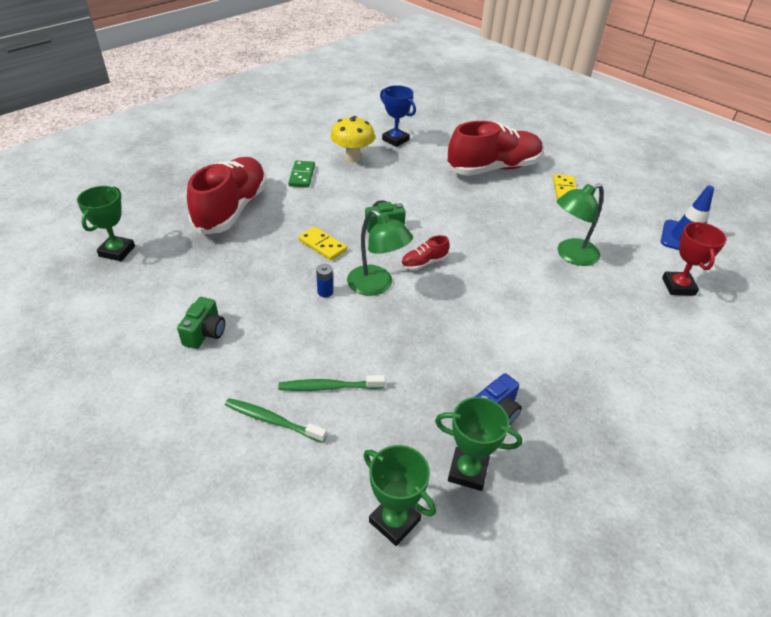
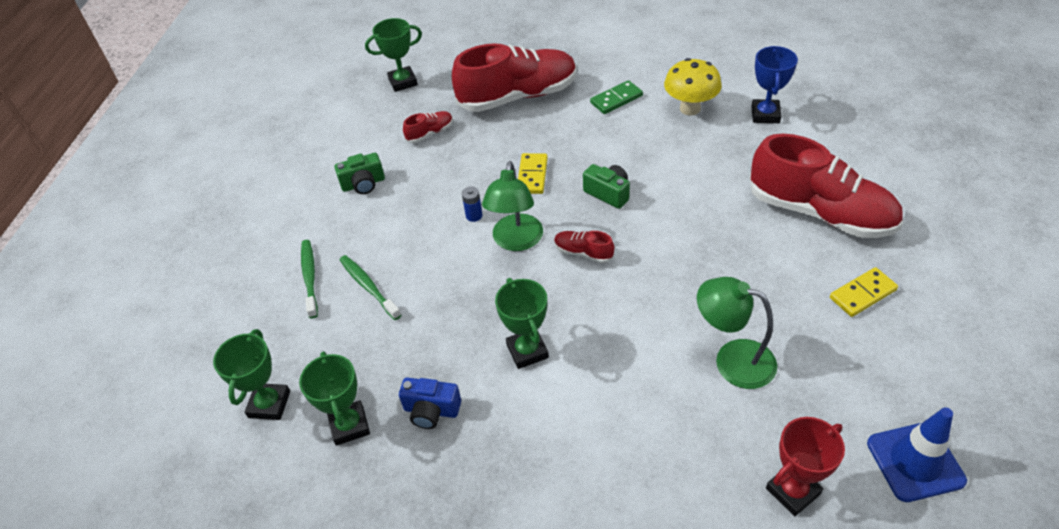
camera: 60 degrees right, 5 degrees up
(202, 268) = (430, 133): none -> red shoe
(485, 333) = (527, 351): none -> green trophy

